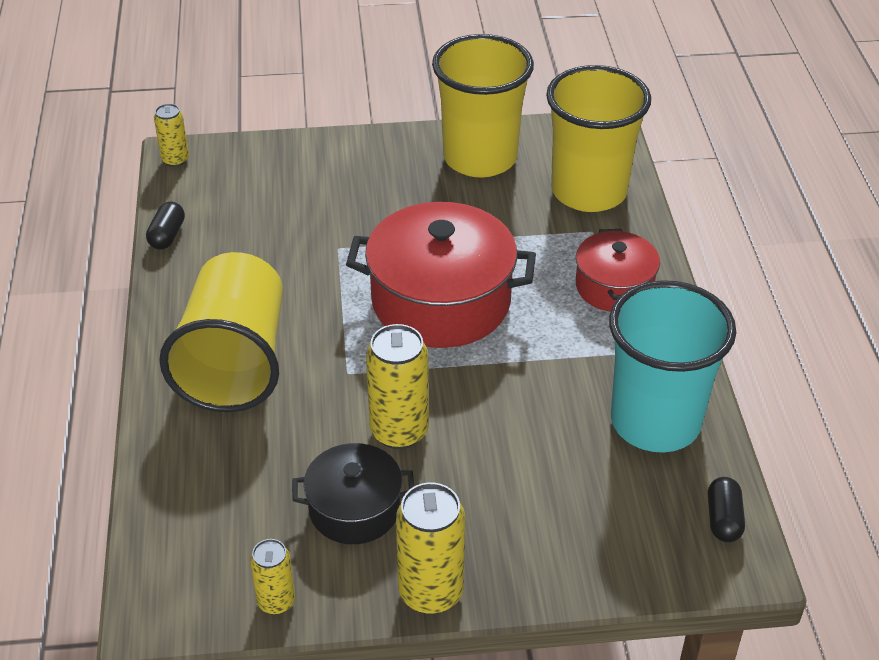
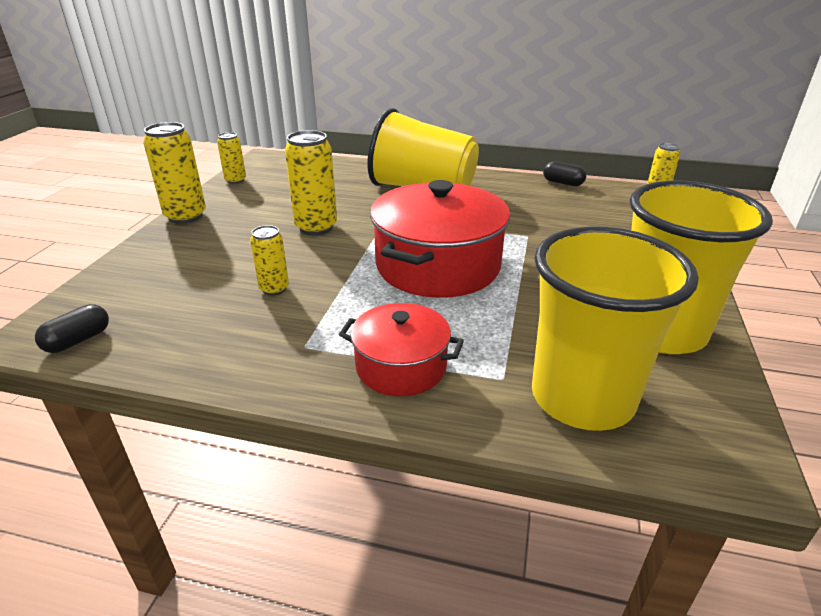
camera: 110 degrees right, 10 degrees down
(354, 509) = (270, 205): black pot -> none
(553, 411) = (274, 289): none -> yellow can
(655, 422) = (210, 337): turquoise cup -> none
(723, 519) = (78, 340): black capsule -> black capsule turned 75 degrees counterclockwise

